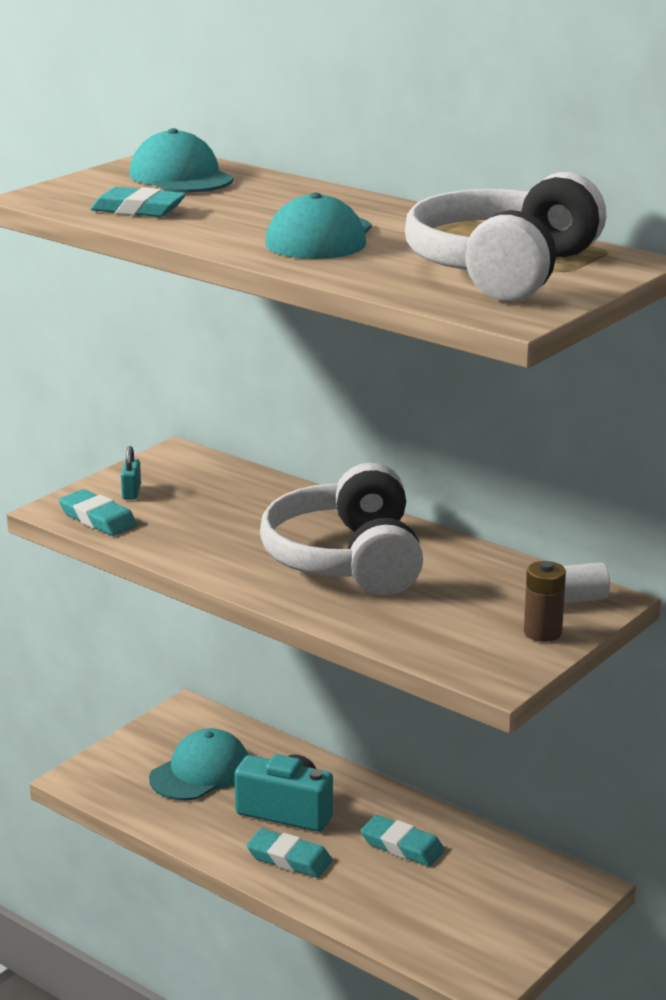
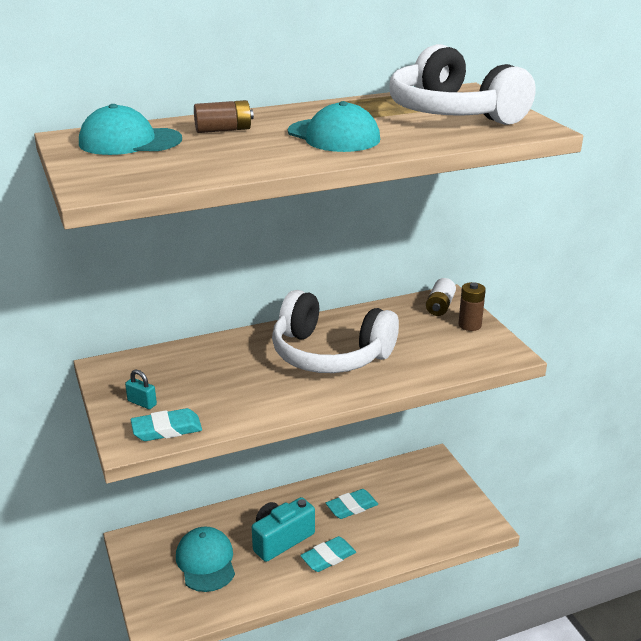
camera: 60 degrees left, 5 degrees up
(138, 209) = (188, 166): turquoise eraser -> none
(270, 197) = (223, 130): none -> brown battery

